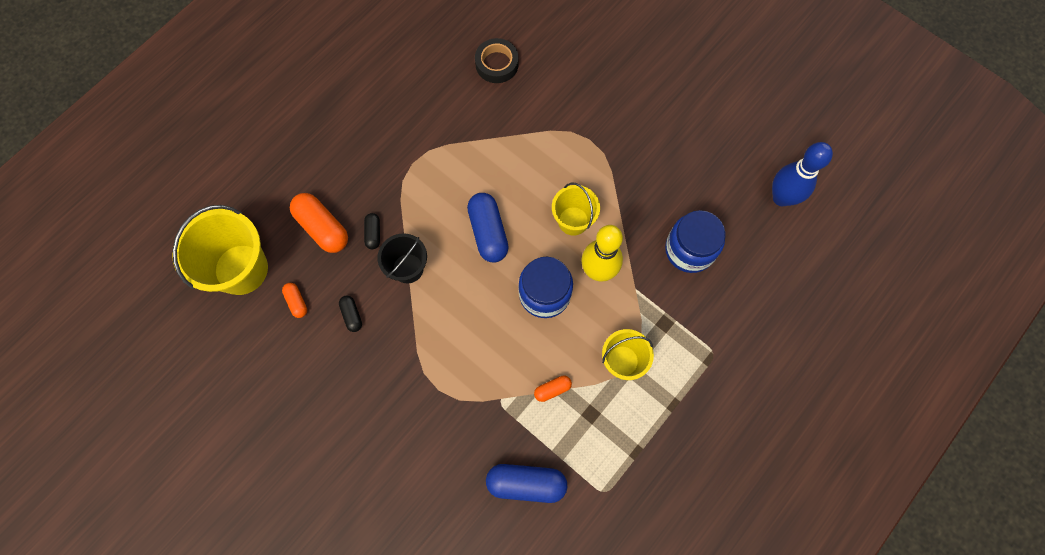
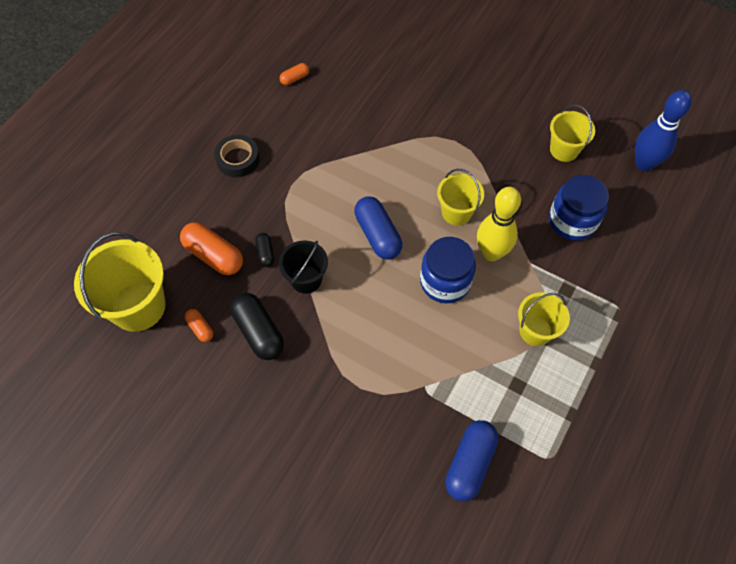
camera: 10 degrees left, 10 degrees down
(352, 315) = (259, 332): black capsule -> black capsule, size x1.95
(497, 64) = (353, 90): black tape -> black tape (238, 159)
(526, 483) = (469, 463): blue capsule -> blue capsule turned 60 degrees counterclockwise
(552, 389) = (474, 368): orange capsule -> orange capsule (295, 78)
(701, 168) = (564, 150): none -> yellow bucket

